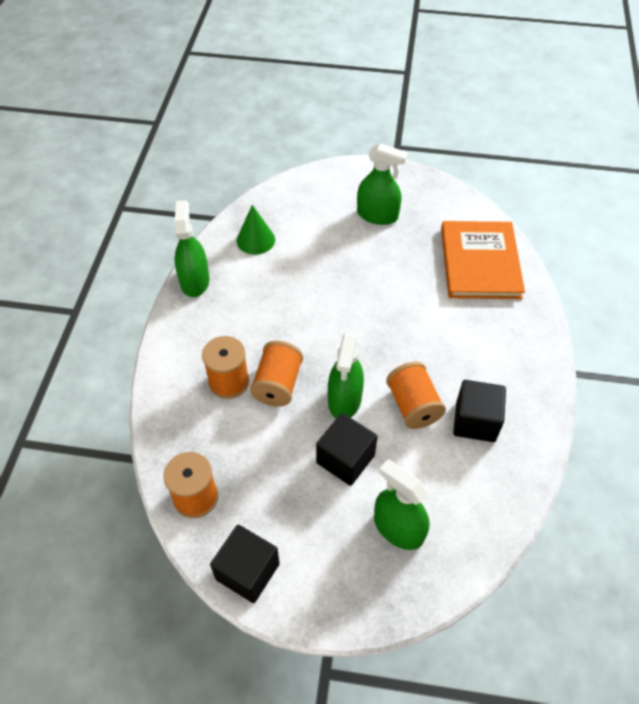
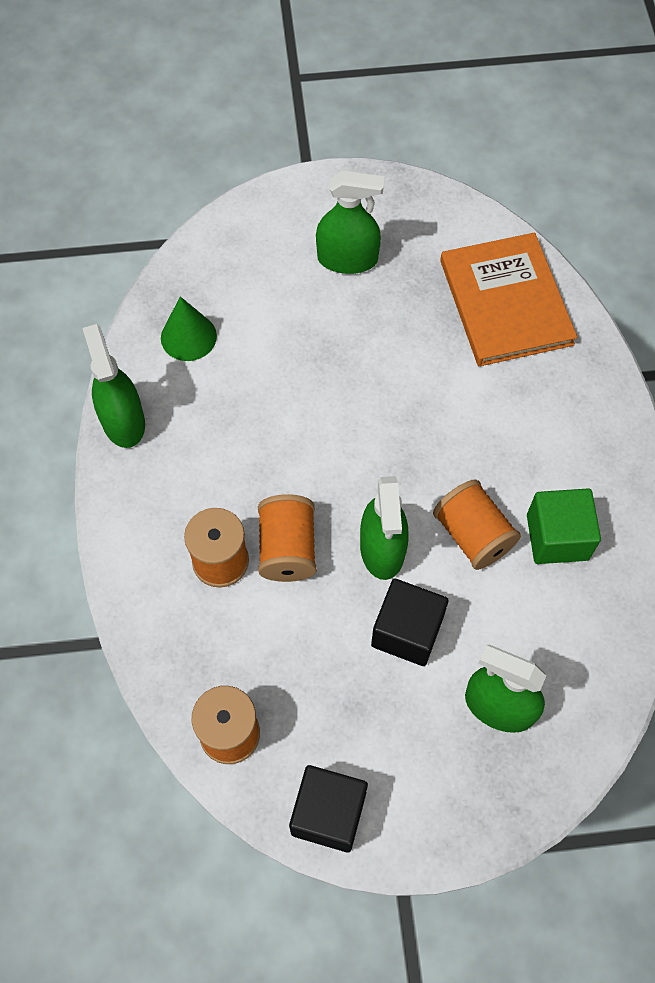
camera: 15 degrees left, 10 degrees up
(475, 421) = (557, 537): black cube -> green cube

